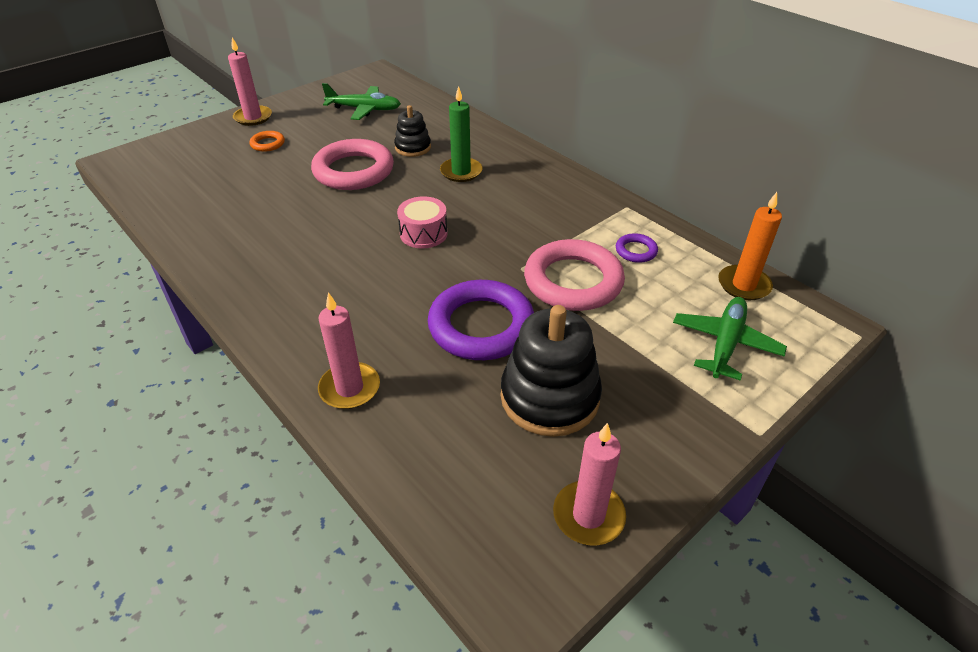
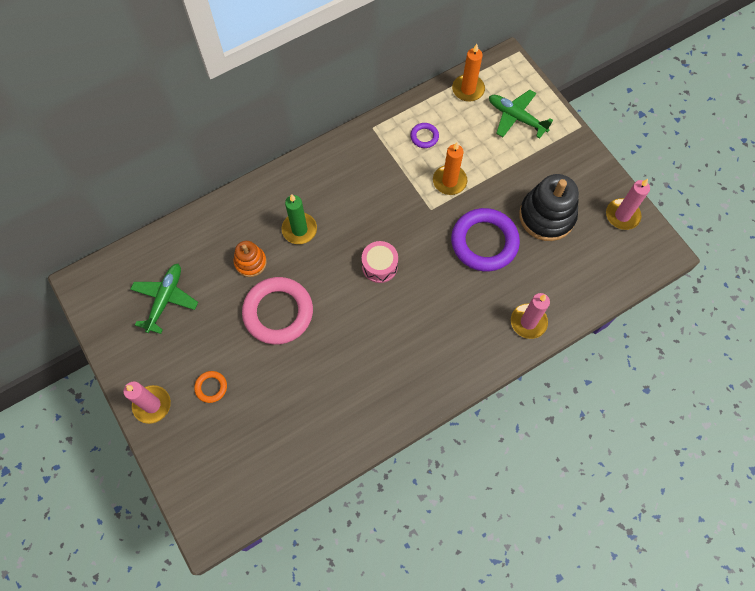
camera: 80 degrees left, 25 degrees up
(413, 147) = (250, 262): black stacking toy -> orange stacking toy
(573, 281) = (449, 181): pink ring -> orange candle

